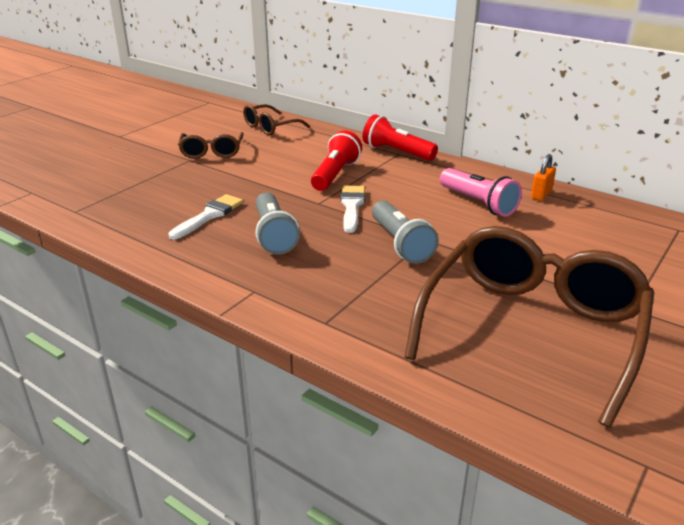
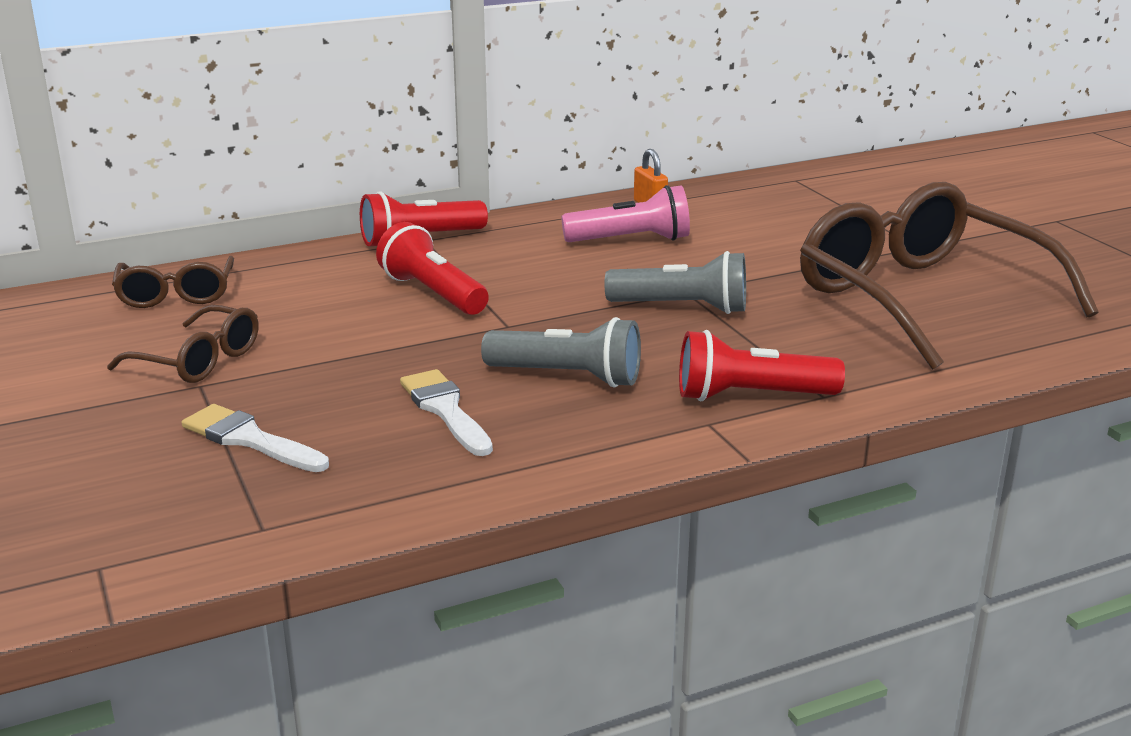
camera: 60 degrees left, 5 degrees down
(301, 296) = (751, 396): none -> red flashlight
(352, 206) = (546, 308): white brush -> white brush (249, 439)

